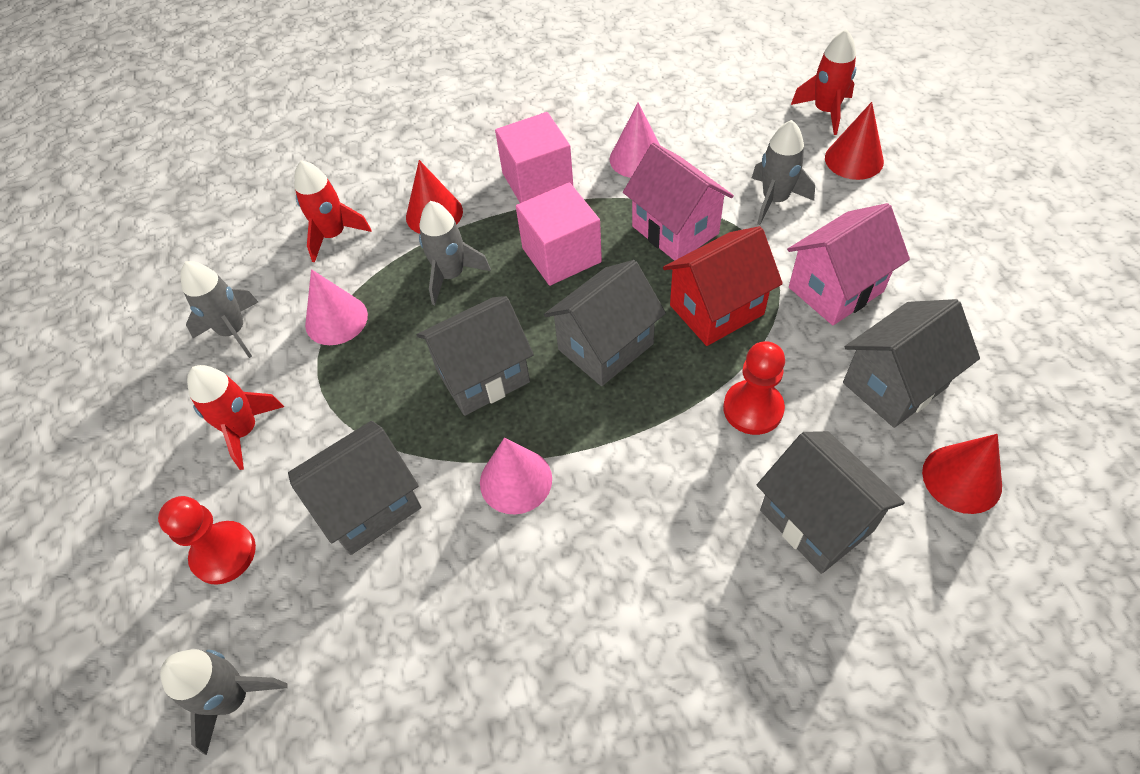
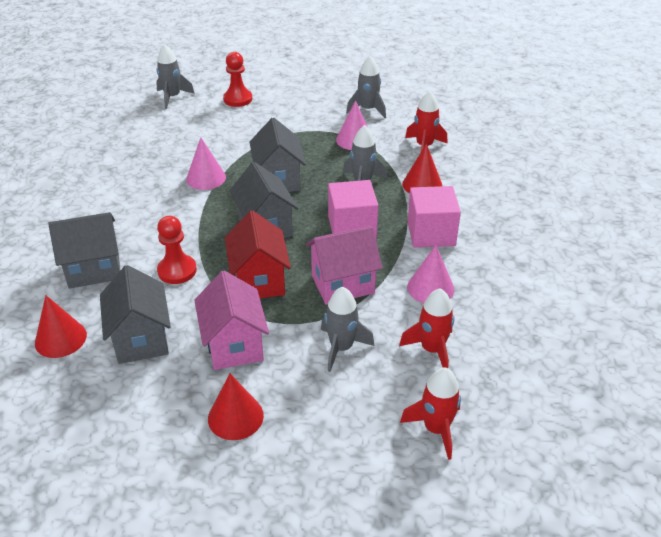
camera: 105 degrees right, 15 degrees down
(244, 430) = (300, 108): red rocket -> red rocket (432, 350)
(369, 505) = (229, 136): grey house -> none
(854, 159) = (360, 419): red cone -> red cone (235, 417)

